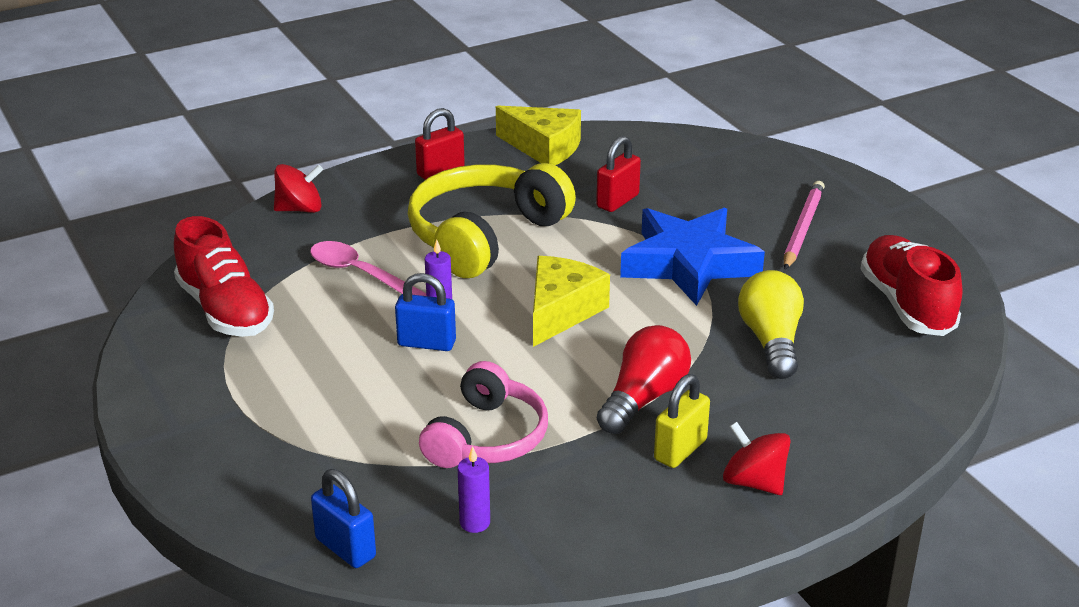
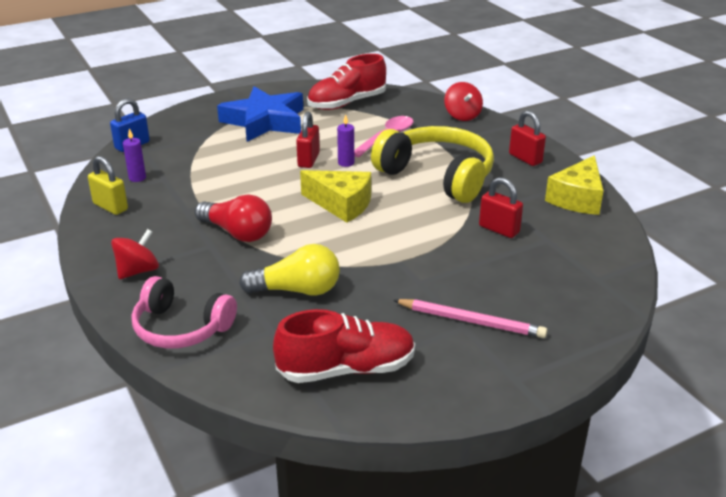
camera: 90 degrees right, 0 degrees up
(426, 343) = (308, 160): blue padlock -> red padlock
(487, 438) = (210, 180): pink headphones -> pink headphones (181, 328)
(680, 450) = (179, 244): yellow padlock -> yellow padlock (110, 207)
(688, 264) = (407, 258): blue star -> blue star (265, 121)

